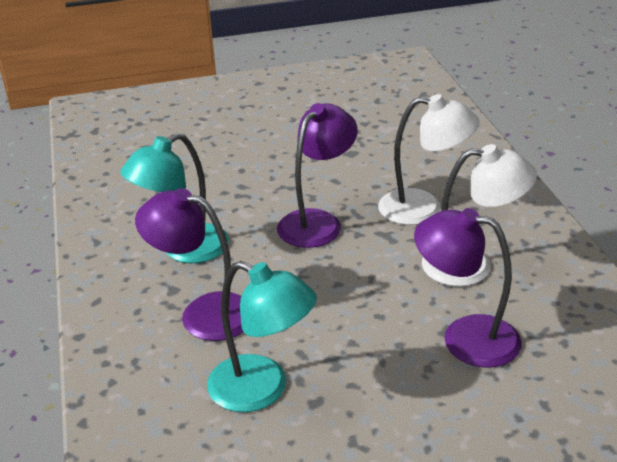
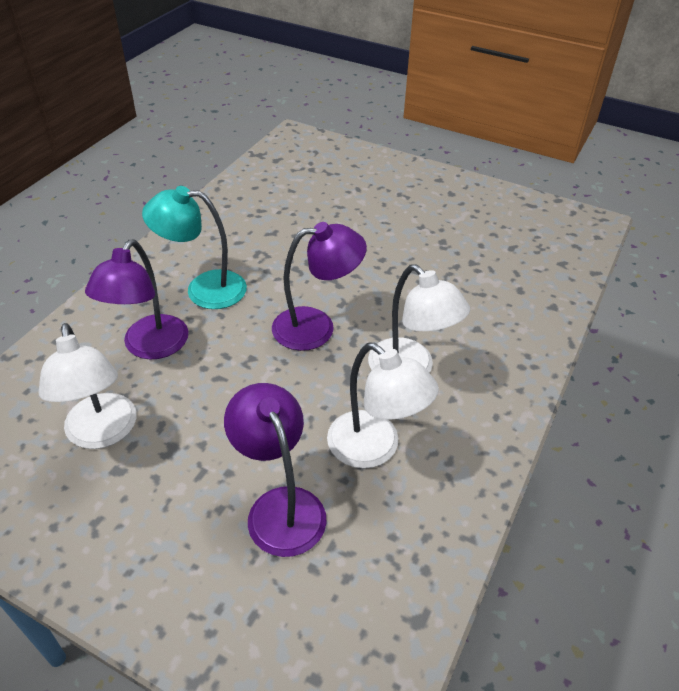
camera: 40 degrees right, 10 degrees up
(203, 313) = (149, 347): purple lamp -> purple lamp turned 135 degrees counterclockwise
(262, 389) = (102, 433): turquoise lamp -> white lamp

